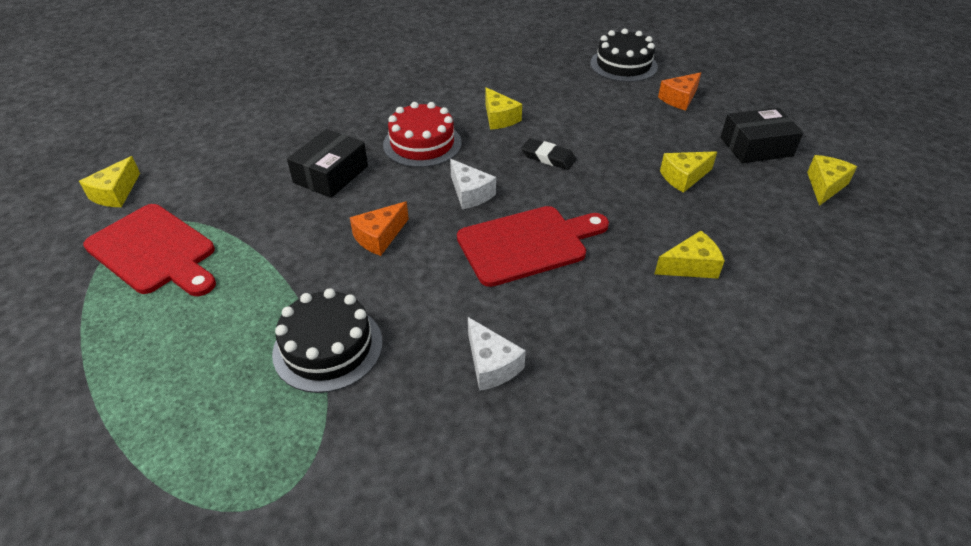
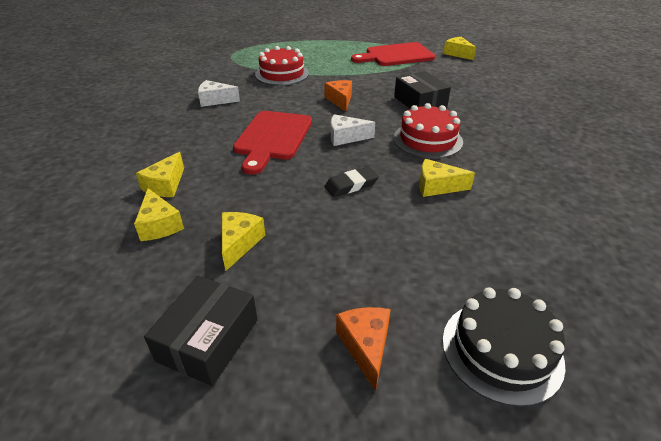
camera: 125 degrees right, 5 degrees down
(328, 347) = (282, 74): black cake -> red cake
(825, 186) = (94, 341): yellow cheese -> yellow cheese (159, 225)

